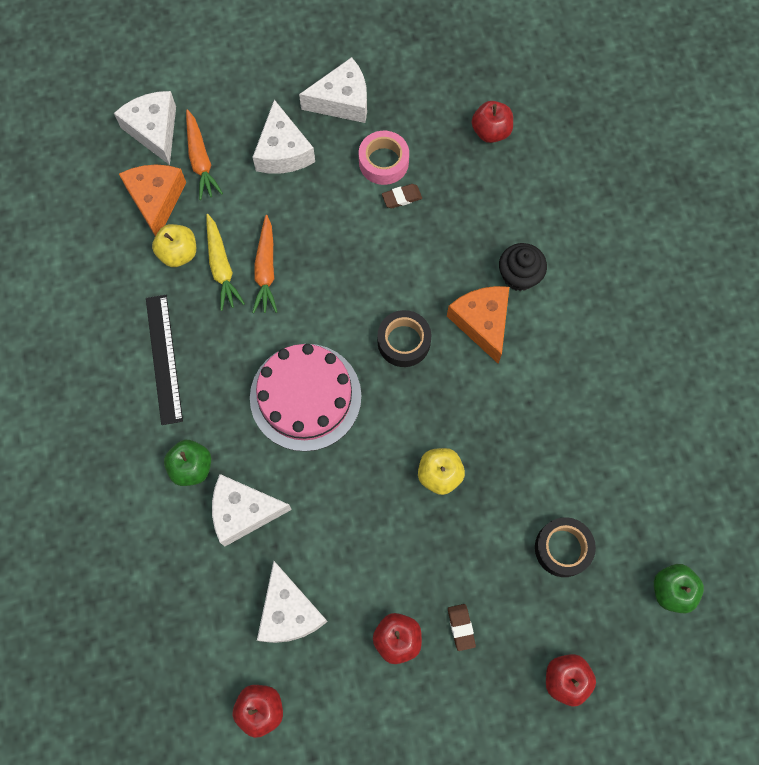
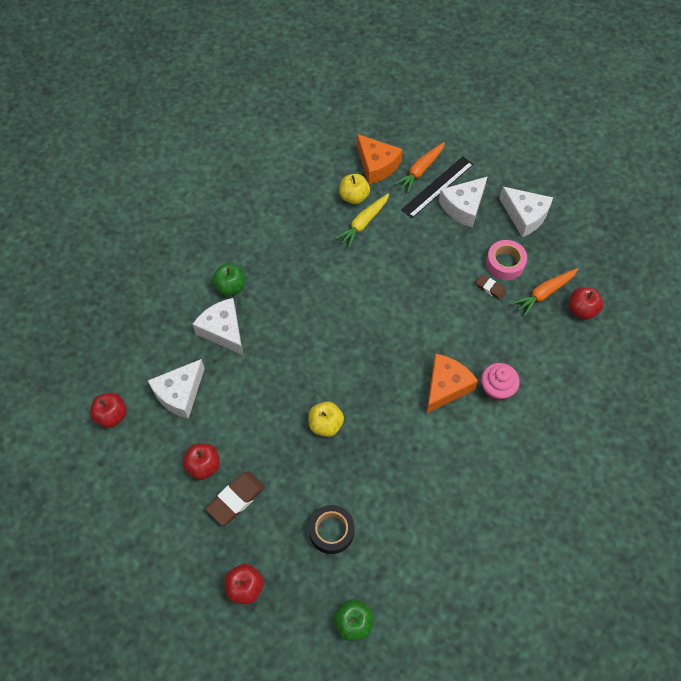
camera: 55 degrees right, 10 degrees down
(154, 130) = (418, 137): white cheese -> none
(156, 200) = (377, 165): orange cheese -> orange cheese turned 90 degrees clockwise
(164, 358) = (284, 231): black ruler -> black ruler (437, 187)
(266, 270) = (380, 246): orange carrot -> orange carrot (544, 293)
(305, 397) = (318, 318): pink cake -> none
(404, 342) = (396, 349): black tape -> none
(461, 627) = (236, 499): brown eraser -> brown eraser, size x1.75
(519, 276) = (496, 389): black cupcake -> pink cupcake

